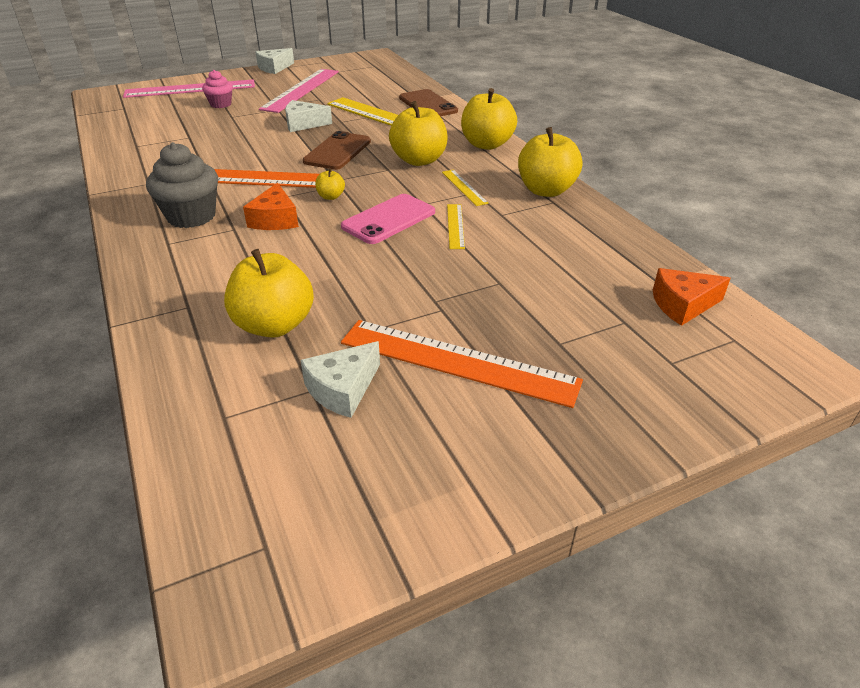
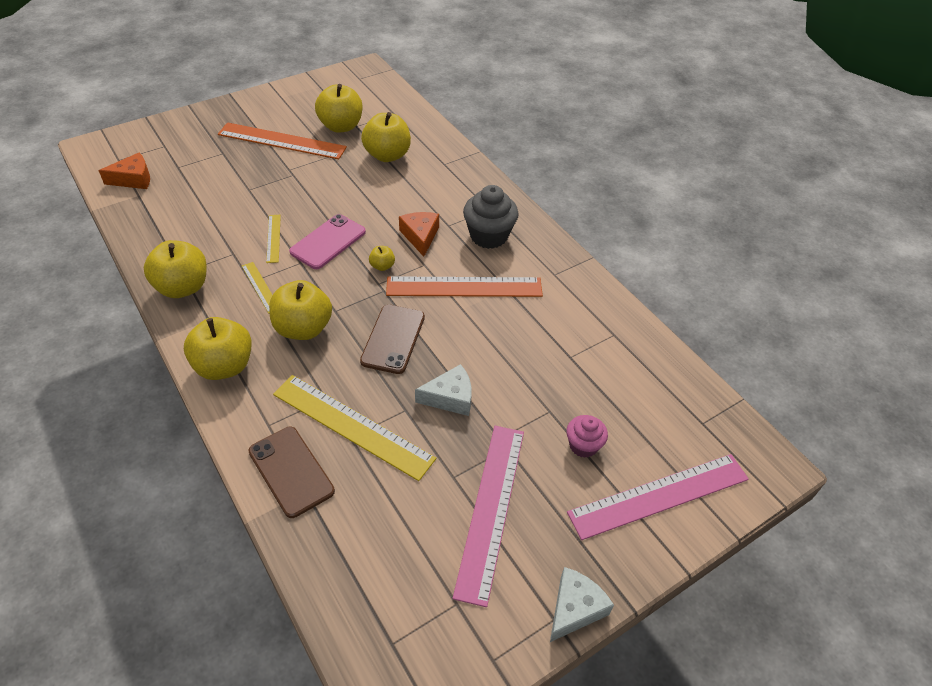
camera: 170 degrees right, 10 degrees up
(342, 389) = (341, 126): white cheese -> yellow apple

